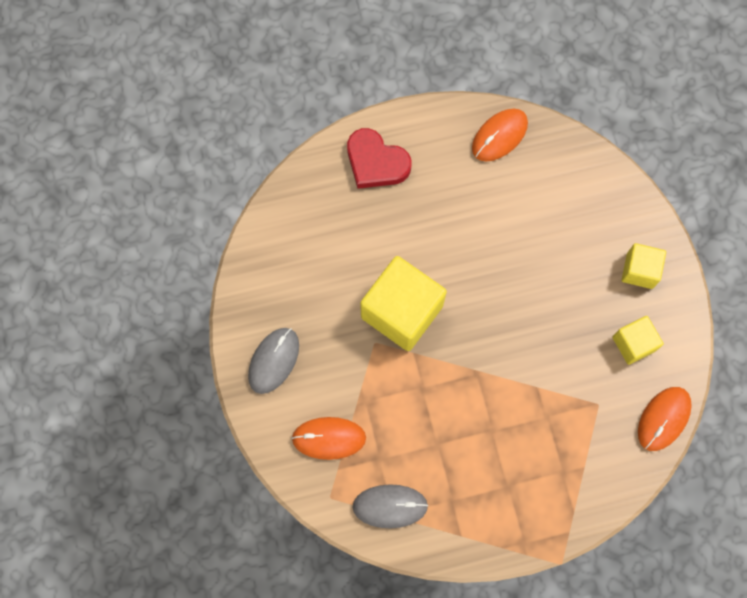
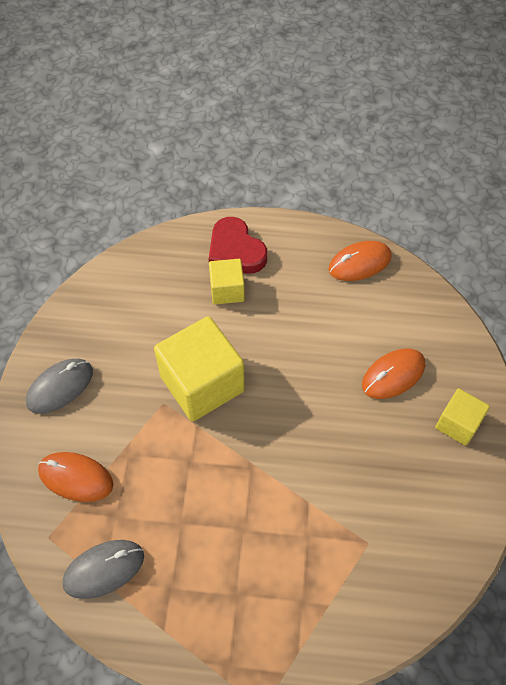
camera: 20 degrees right, 15 degrees down
(390, 506) = (104, 569): grey mouse -> grey mouse turned 45 degrees counterclockwise
(633, 344) = (427, 493): yellow cube -> yellow cube (227, 290)
(663, 419) = (435, 584): orange mouse -> orange mouse (393, 375)

